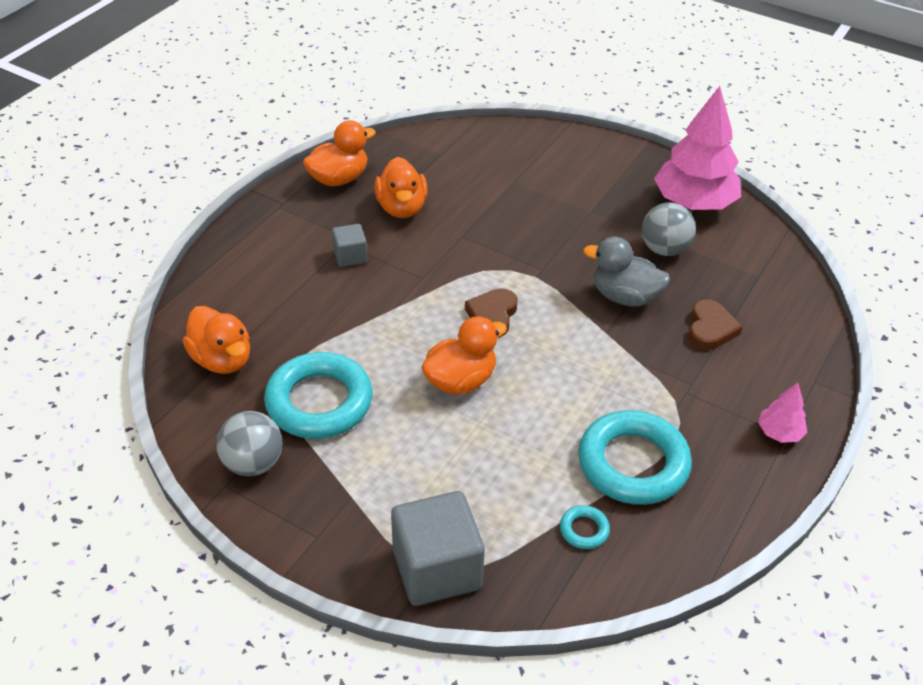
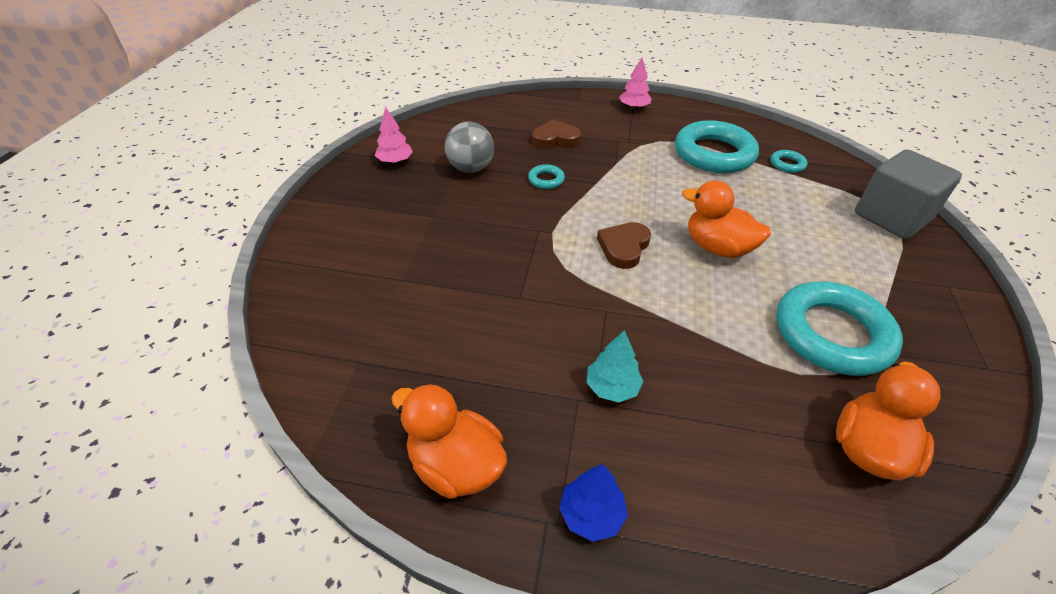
camera: 110 degrees left, 0 degrees up
(253, 463) = (944, 356): grey ball -> none
(274, 220) = (591, 514): none -> blue tree
(350, 256) = (612, 387): grey cube -> turquoise tree
(401, 208) = (492, 366): orange duck -> none
(492, 315) = (624, 247): brown heart -> brown heart turned 120 degrees clockwise
(624, 297) = (546, 180): grey duck -> turquoise ring
(694, 203) = (395, 161): pink tree -> pink tree, size x0.45

